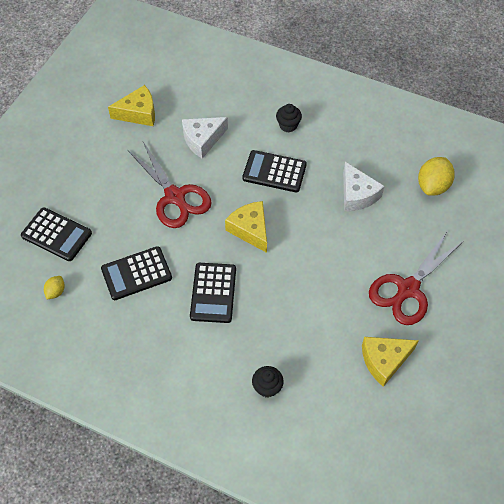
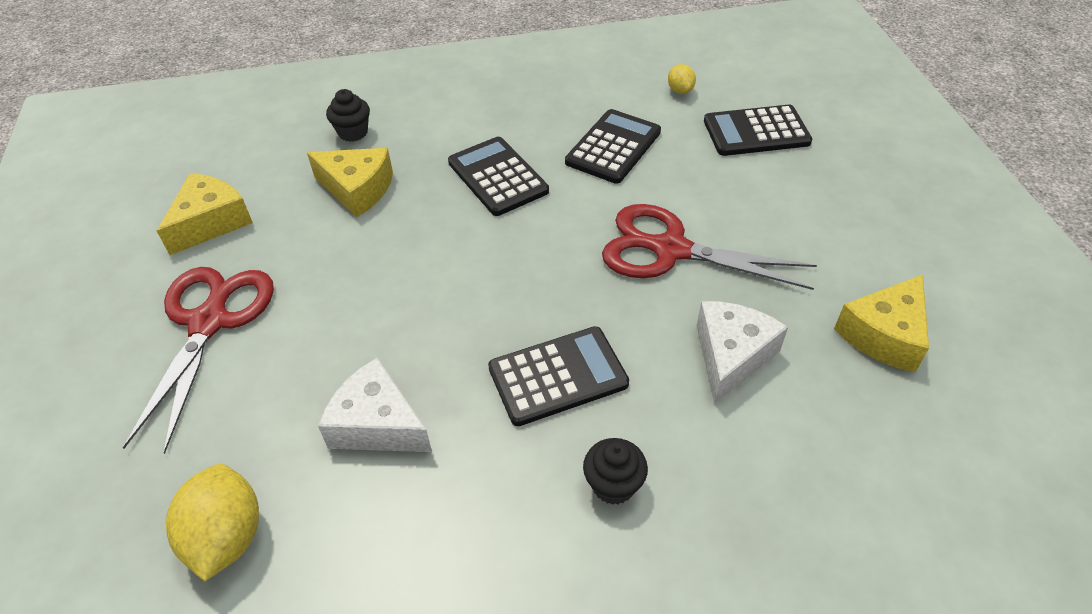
camera: 145 degrees right, 10 degrees down
(250, 230) = (517, 269): yellow cheese -> yellow cheese (357, 189)

